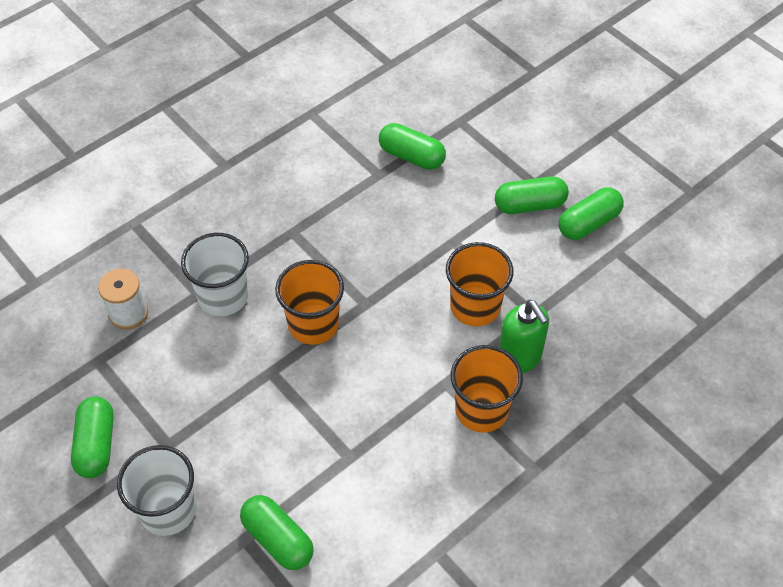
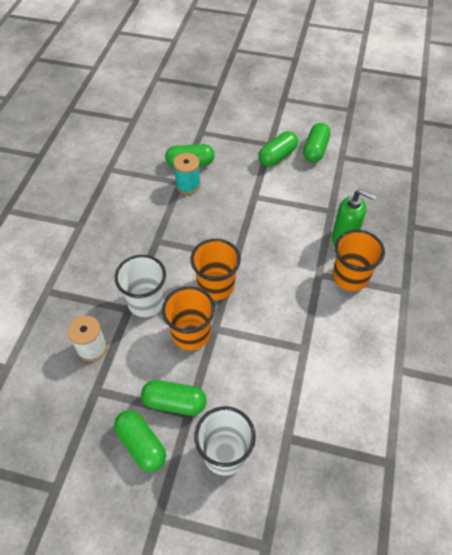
camera: 35 degrees left, 0 degrees up
(278, 539) = (307, 424): green capsule -> green capsule (174, 402)
(385, 183) = (188, 185): none -> turquoise spool
(475, 306) = (297, 224): orange cup -> orange cup (191, 334)

